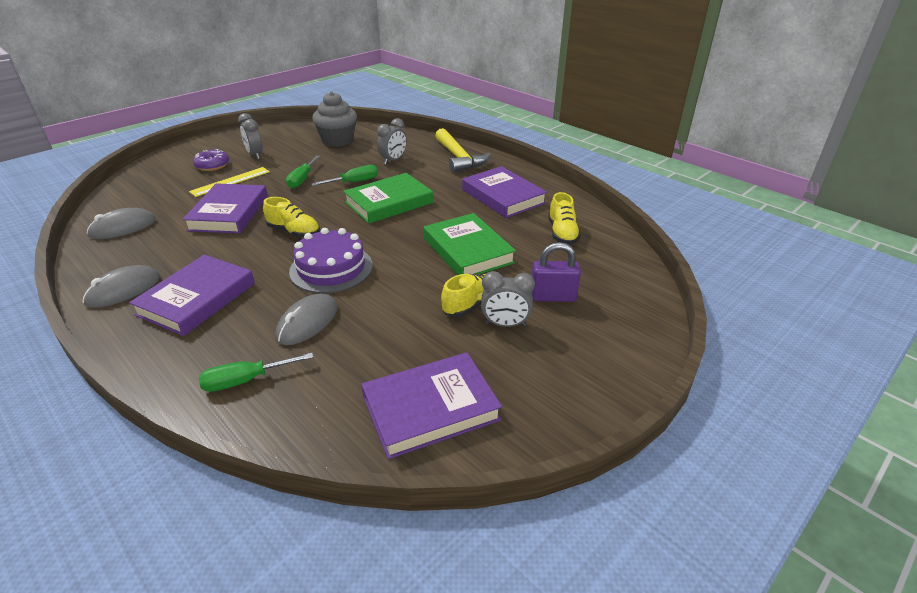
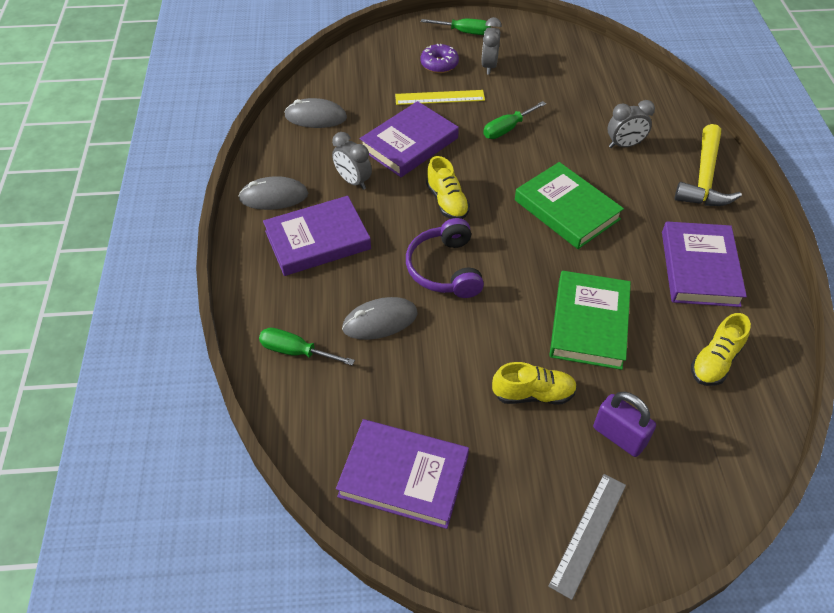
camera: 40 degrees right, 15 degrees up
(331, 268) = (444, 269): purple cake -> purple headphones
(337, 141) = (589, 82): grey cupcake -> none
(354, 182) = (555, 159): green screwdriver -> green screwdriver (464, 32)
(389, 202) = (566, 209): green book -> green book turned 45 degrees clockwise
(505, 324) = (541, 436): grey clock -> grey clock (353, 181)
(596, 359) = (588, 533): none -> grey ruler

